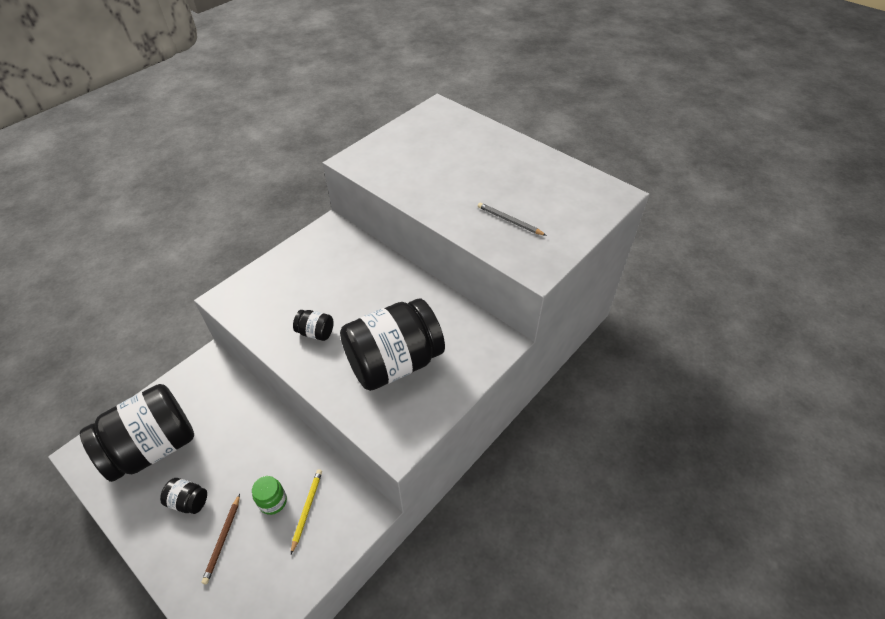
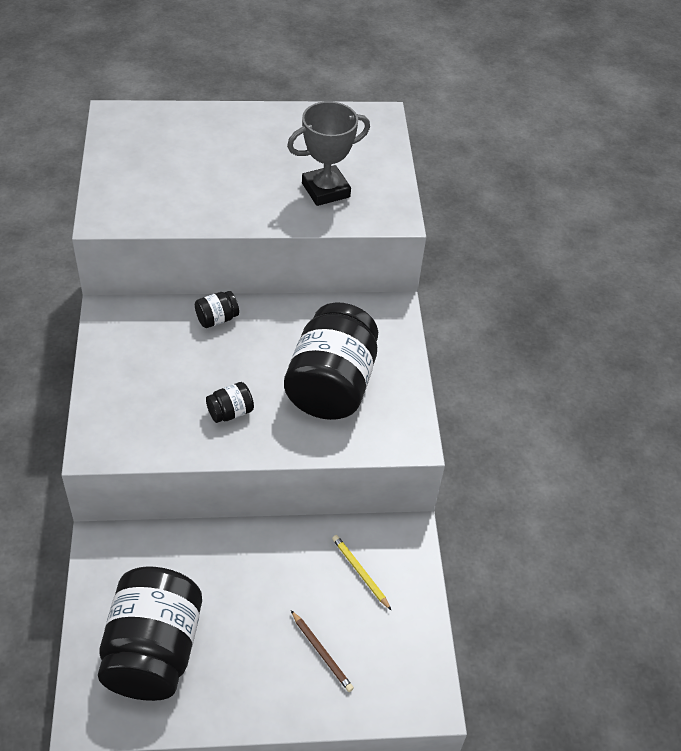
camera: 50 degrees left, 0 degrees up
(188, 501) = (251, 656): black jar -> black jar (217, 319)
(273, 501) = (325, 591): green jar -> none
(509, 221) = (325, 190): grey pencil -> grey trophy

